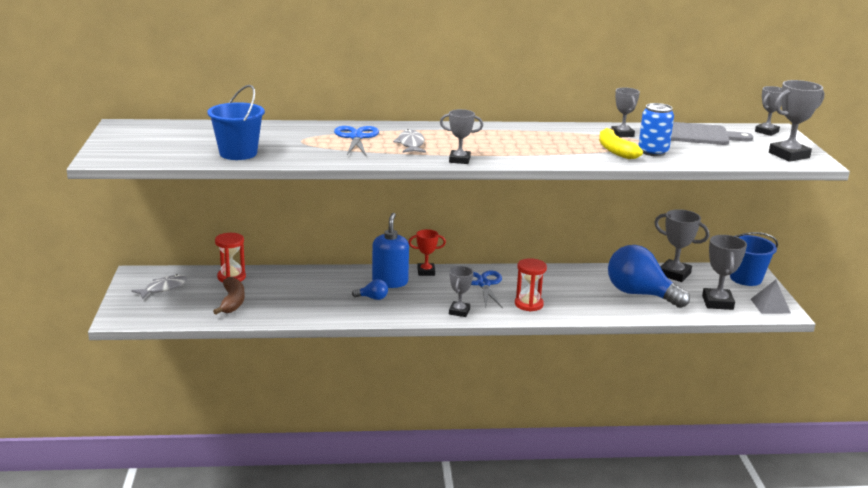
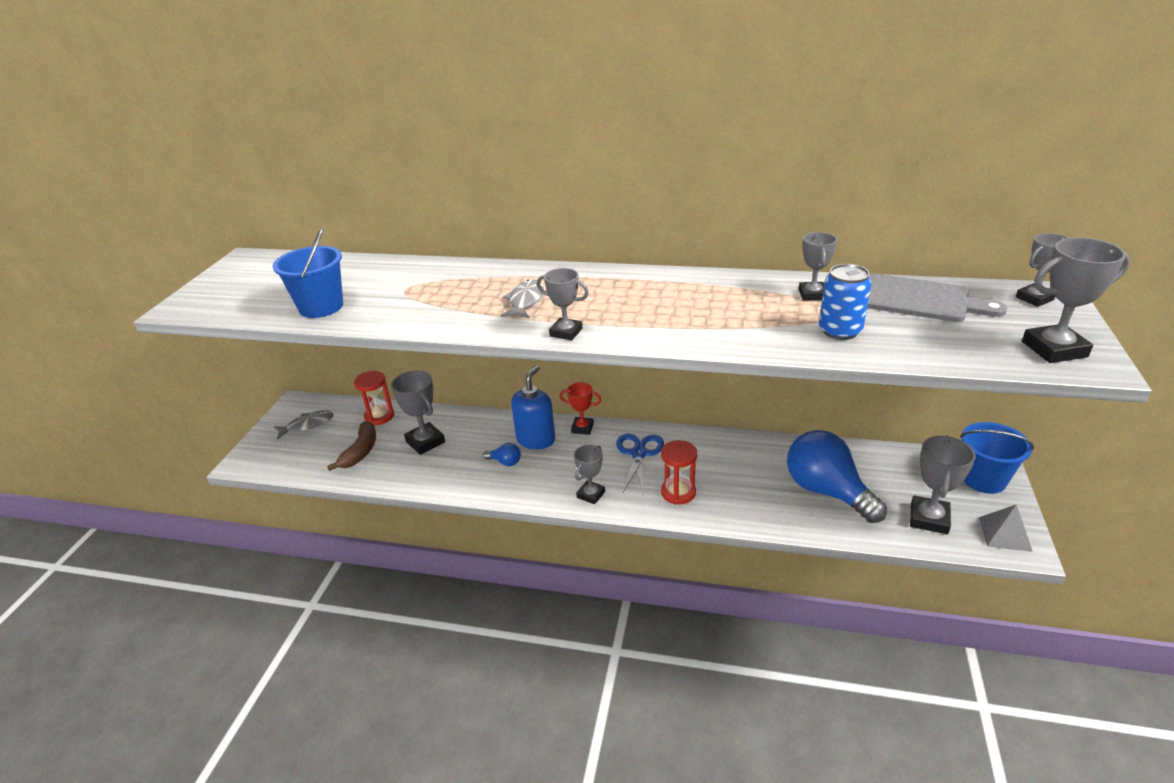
camera: 20 degrees right, 10 degrees up
(356, 137) = (471, 286): blue scissors -> none
(615, 151) = (786, 326): yellow banana -> none
(674, 274) = (885, 462): grey trophy -> grey trophy (425, 442)

